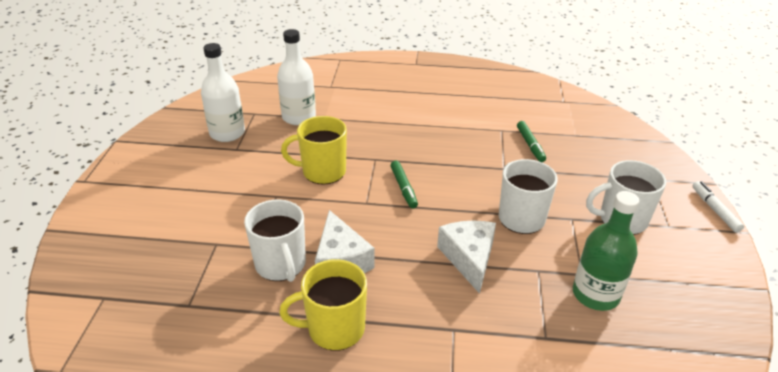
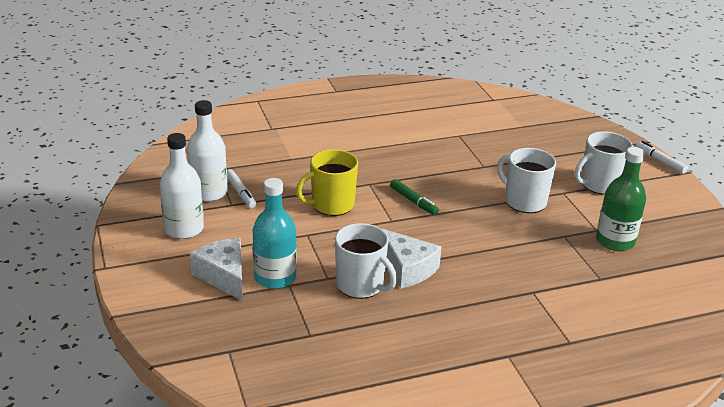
camera: 25 degrees left, 5 degrees down
(210, 232) = (275, 277): none -> turquoise bottle
(253, 140) = (240, 193): none -> white marker
(299, 117) = (266, 163): white bottle -> white bottle (184, 229)
(334, 329) = (444, 317): yellow mug -> none
(469, 258) = (507, 241): white cheese -> white cheese (224, 276)
(530, 145) = (491, 142): green marker -> none

